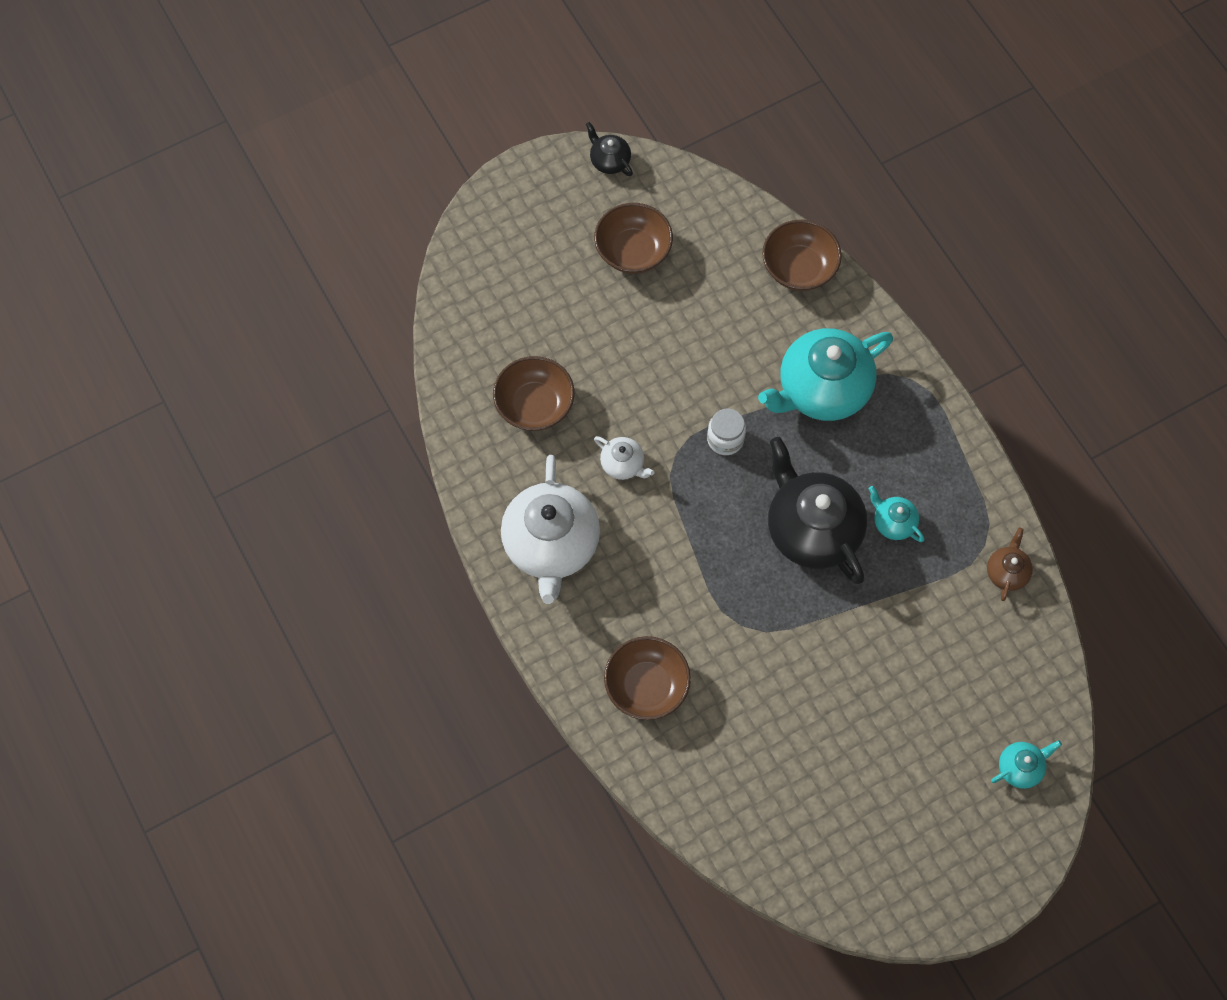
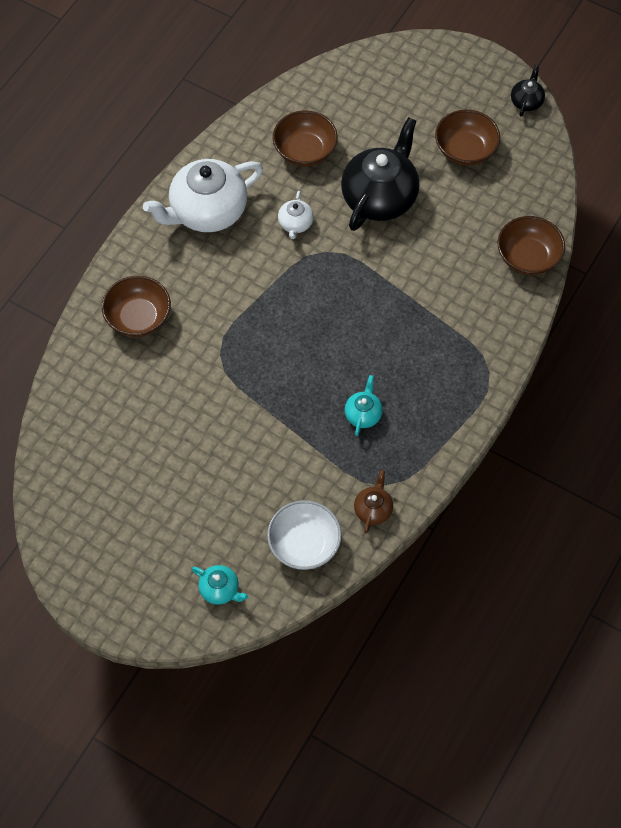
camera: 60 degrees right, 5 degrees down
(725, 439) = (357, 276): white jar -> none
(812, 529) = (323, 364): black teapot -> black teapot (380, 197)
(822, 389) = (439, 318): turquoise teapot -> none
(1006, 572) = (373, 509): brown teapot -> brown teapot turned 60 degrees counterclockwise
(1011, 658) = (304, 544): none -> white bowl

